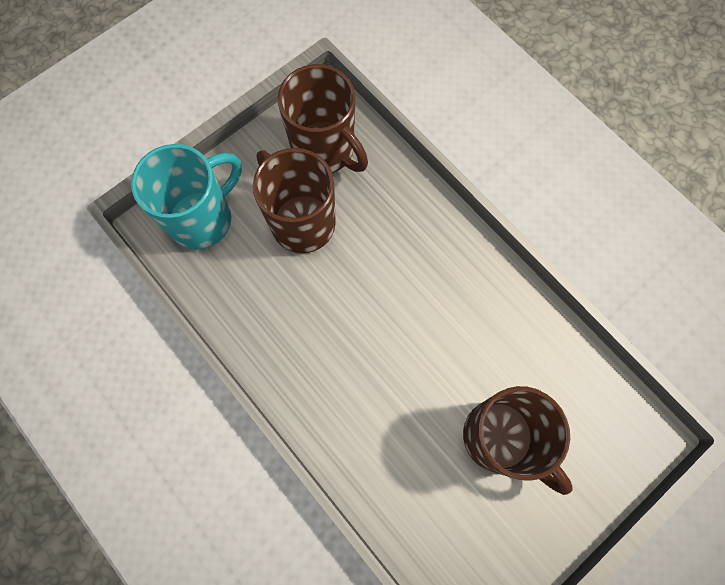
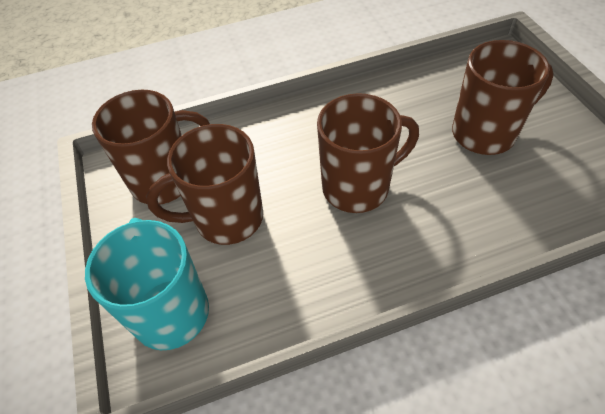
camera: 65 degrees left, 20 degrees down
(377, 325) = (358, 187): none -> brown mug

